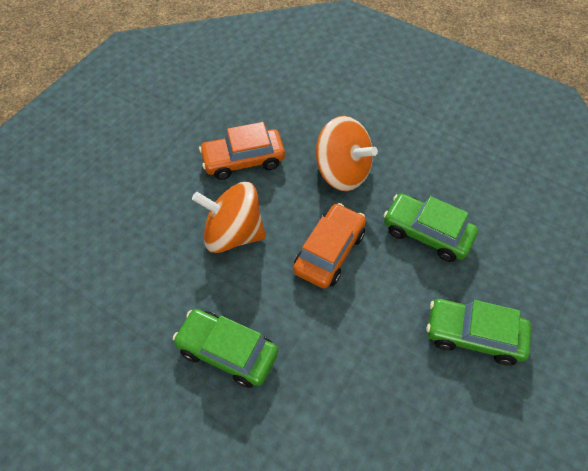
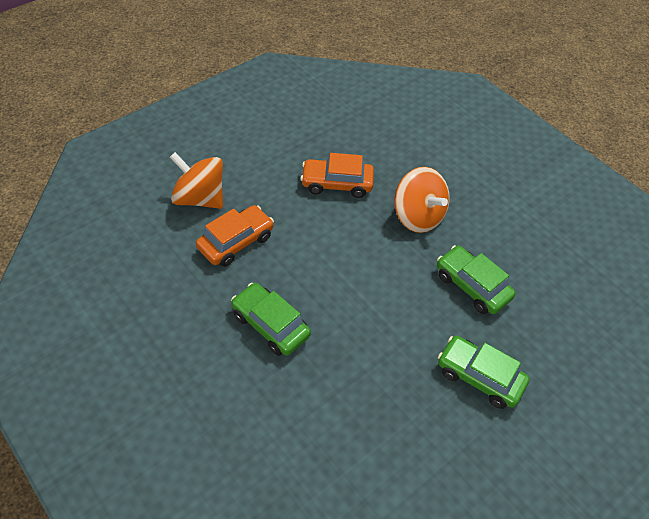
camera: 15 degrees right, 5 degrees down
(233, 233) = (307, 238): orange spinning top -> orange spinning top (200, 198)
(329, 252) = (382, 276): orange car -> orange car (236, 242)

